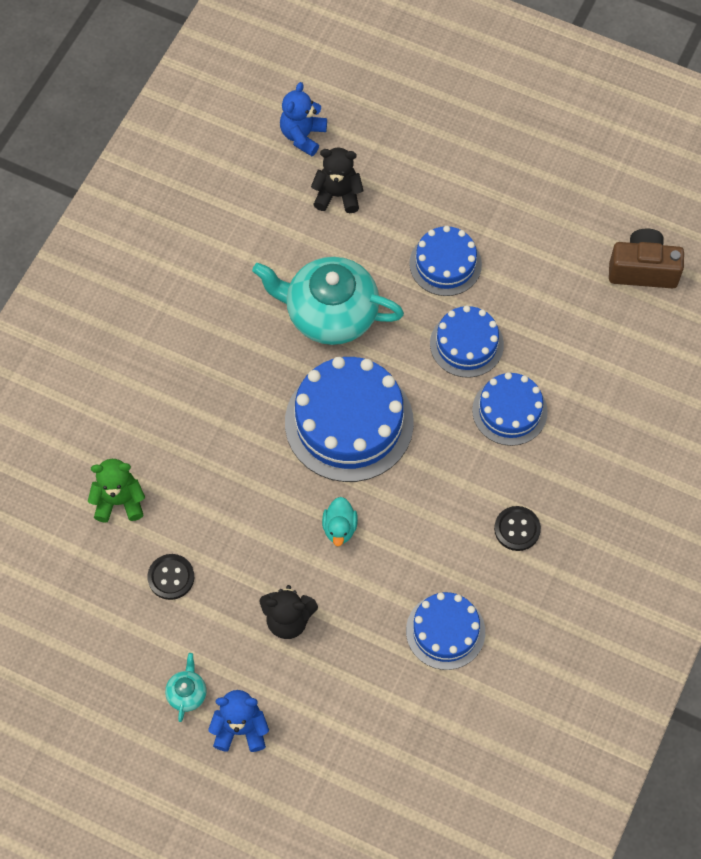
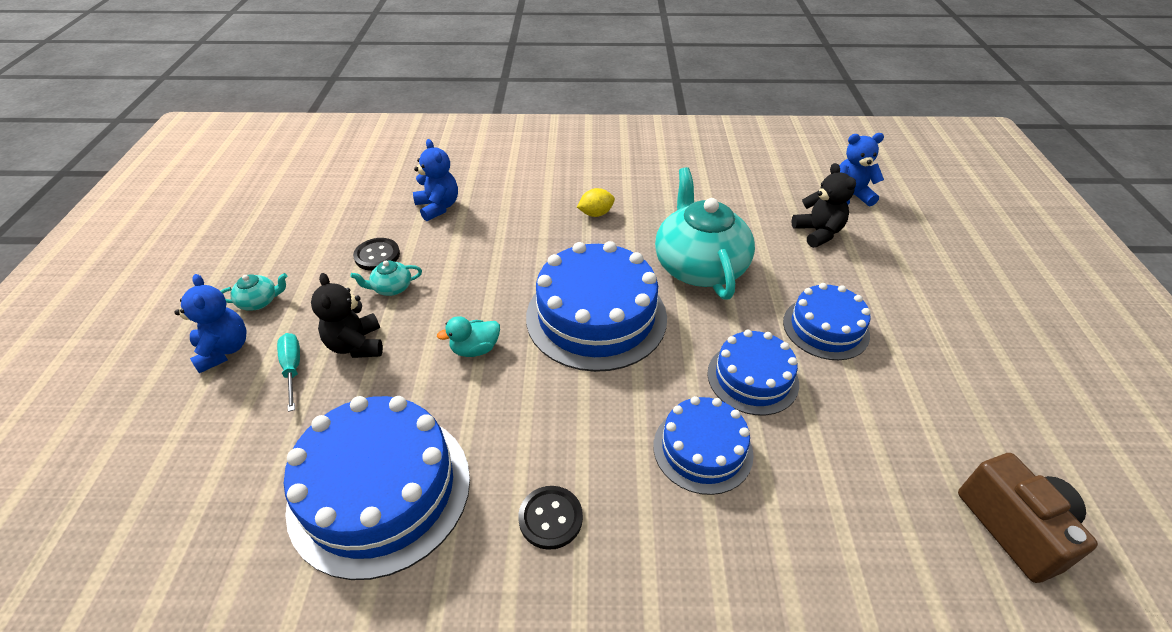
camera: 65 degrees right, 20 degrees down
(119, 501) = (438, 207): green teddy bear -> blue teddy bear
(210, 362) = (596, 214): none -> yellow lemon
(227, 575) = (391, 288): none -> turquoise teapot
(292, 675) = (292, 369): none -> turquoise screwdriver
(445, 631) = (380, 490): blue cake -> blue cake, size x1.71

